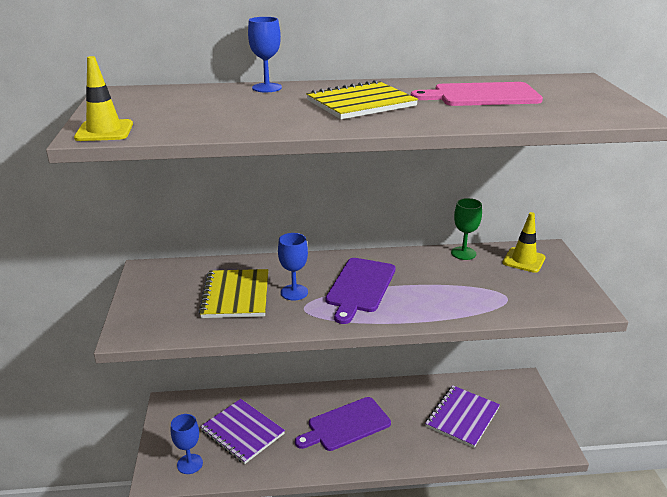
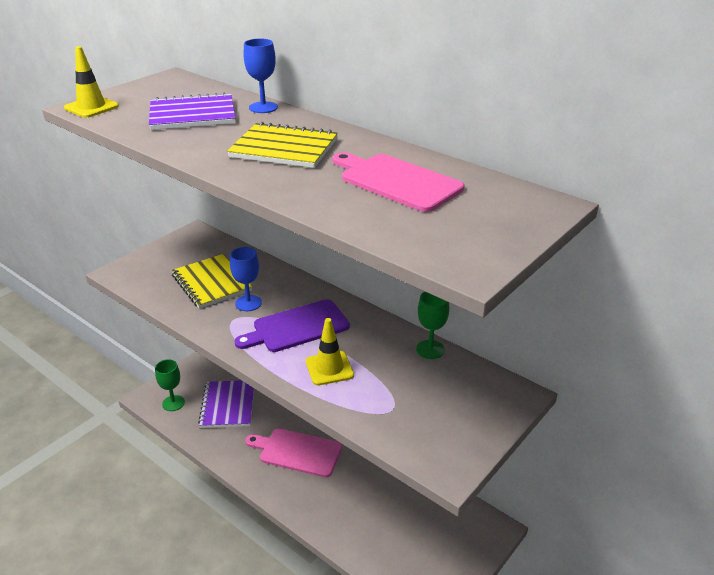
camera: 45 degrees right, 5 degrees up
(190, 464) = (173, 403): blue goblet -> green goblet
(236, 295) = (211, 283): yellow notebook -> yellow notebook turned 75 degrees counterclockwise
(346, 425) = (297, 452): purple cutting board -> pink cutting board
(462, 417) = (391, 515): purple notebook -> purple notebook (192, 115)
(523, 260) = (473, 389): yellow traffic cone -> yellow traffic cone (329, 368)

